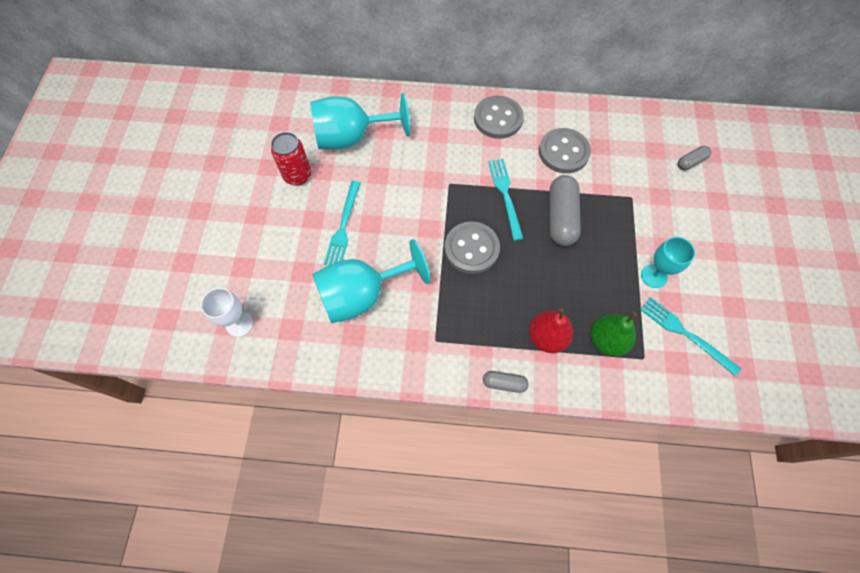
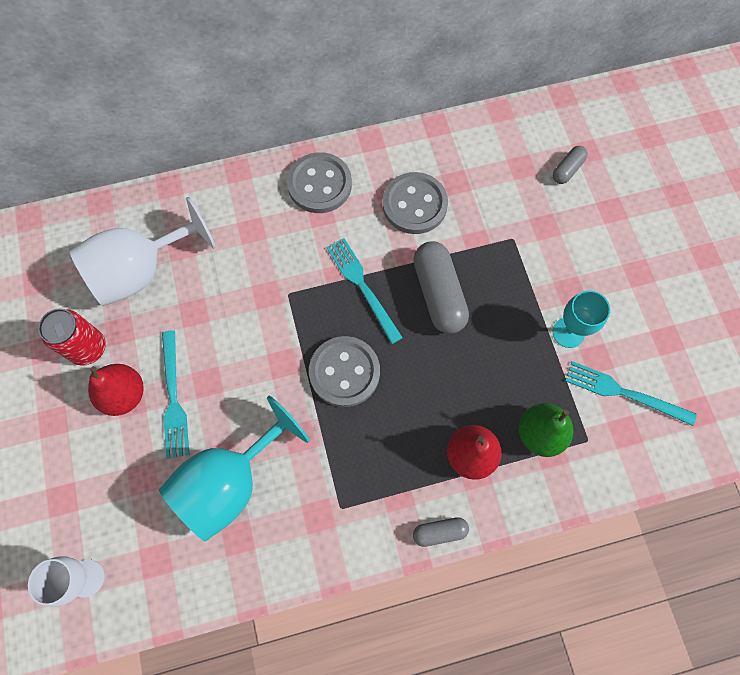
camera: 20 degrees left, 5 degrees up
(310, 213) = (124, 394): none -> red pear
(351, 137) = (141, 271): turquoise goblet -> white goblet

